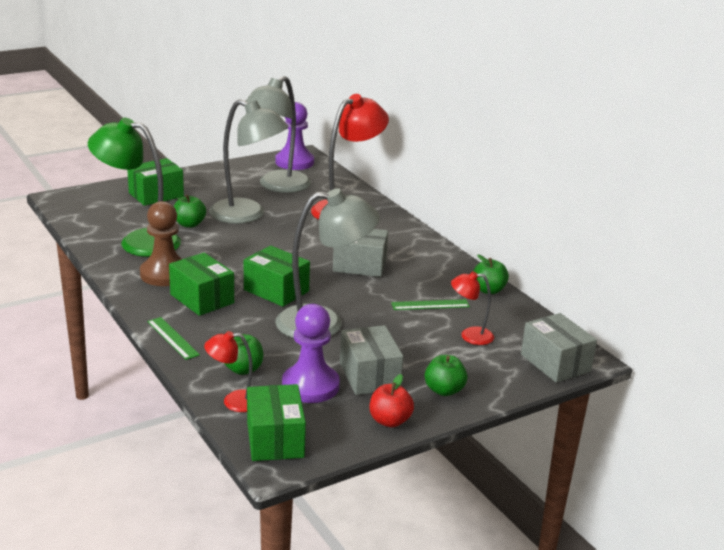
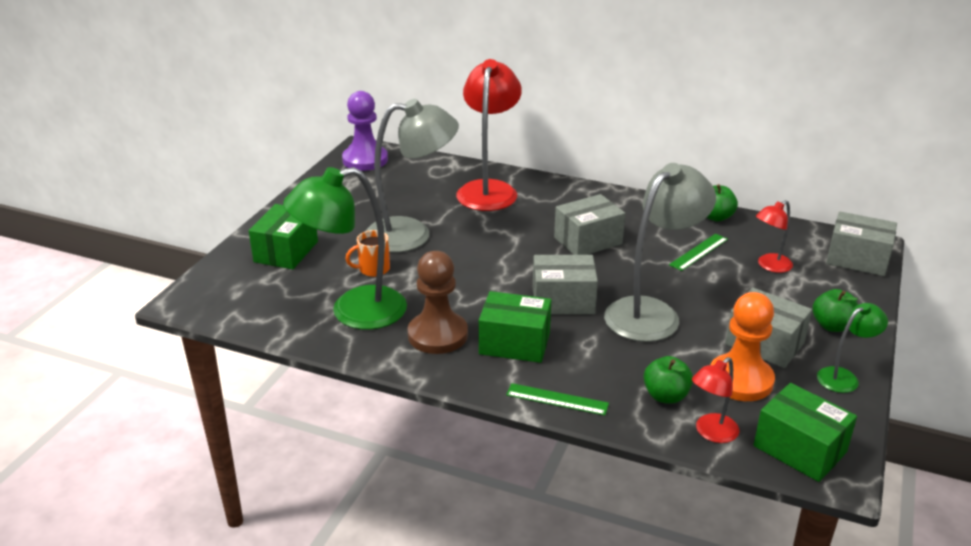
camera: 35 degrees left, 5 degrees up
(189, 224) = (373, 269): green apple -> orange mug
(276, 290) = (563, 300): green box -> grey box
(278, 186) = (390, 192): grey lamp -> none
(310, 386) = (740, 380): purple pawn -> orange pawn
(390, 421) = (844, 377): red apple -> green lamp

